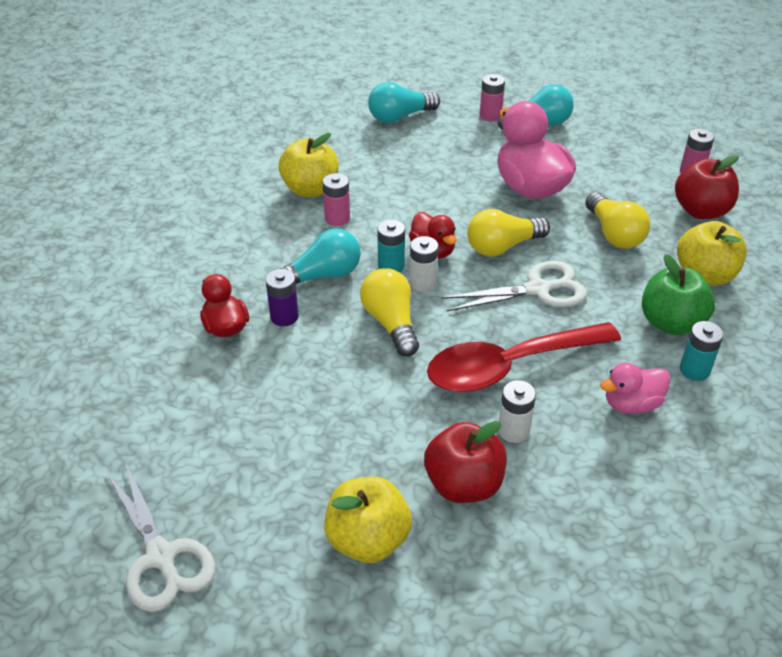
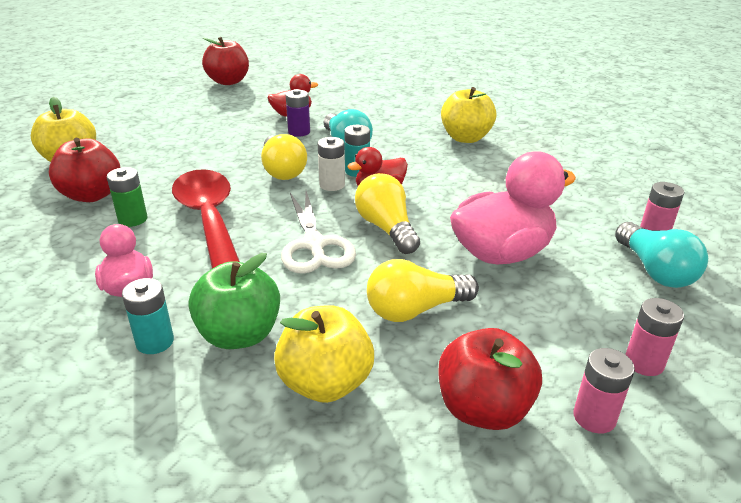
camera: 90 degrees right, 10 degrees down
(72, 413) = (228, 81): none -> red apple
(161, 557) = (106, 107): white scissors -> none
(337, 218) = (425, 149): pink battery -> pink battery (644, 363)
(391, 322) = (282, 170): yellow light bulb -> yellow light bulb turned 90 degrees clockwise
(400, 117) = (613, 178): turquoise light bulb -> none
(513, 430) = (133, 219): white battery -> green battery

